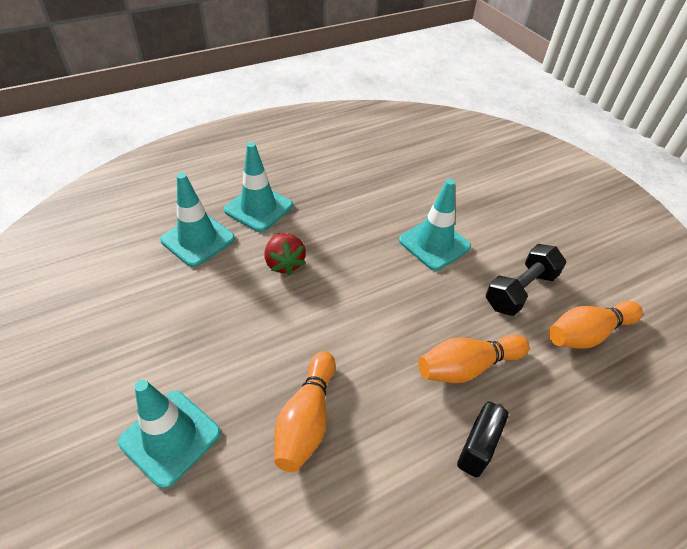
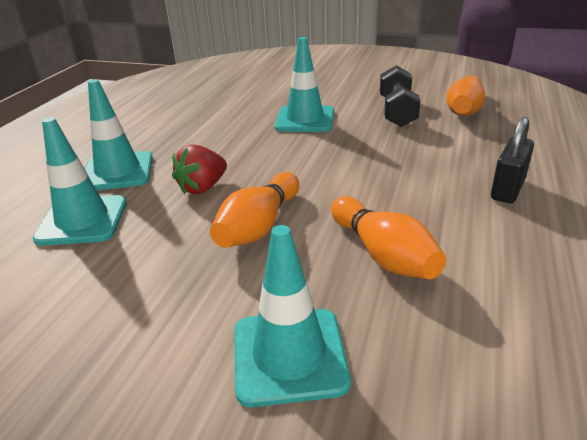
camera: 40 degrees left, 15 degrees down
(284, 263) = (203, 188): red strawberry -> red strawberry turned 105 degrees clockwise
(467, 366) = (432, 159): orange bowling pin -> orange bowling pin (259, 226)
(476, 448) = (507, 189): black padlock -> black padlock turned 45 degrees clockwise

